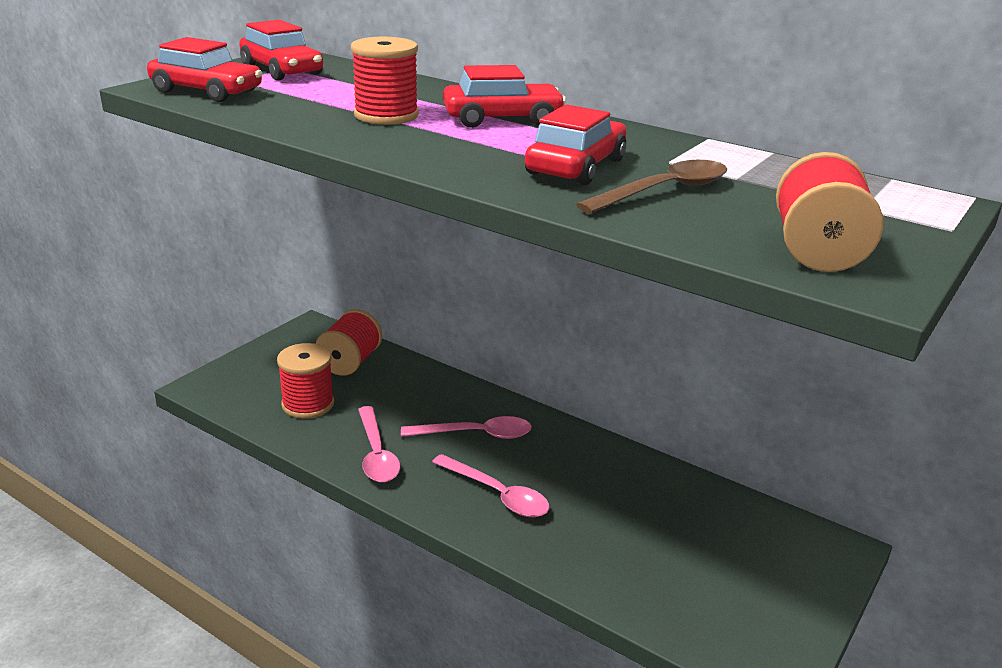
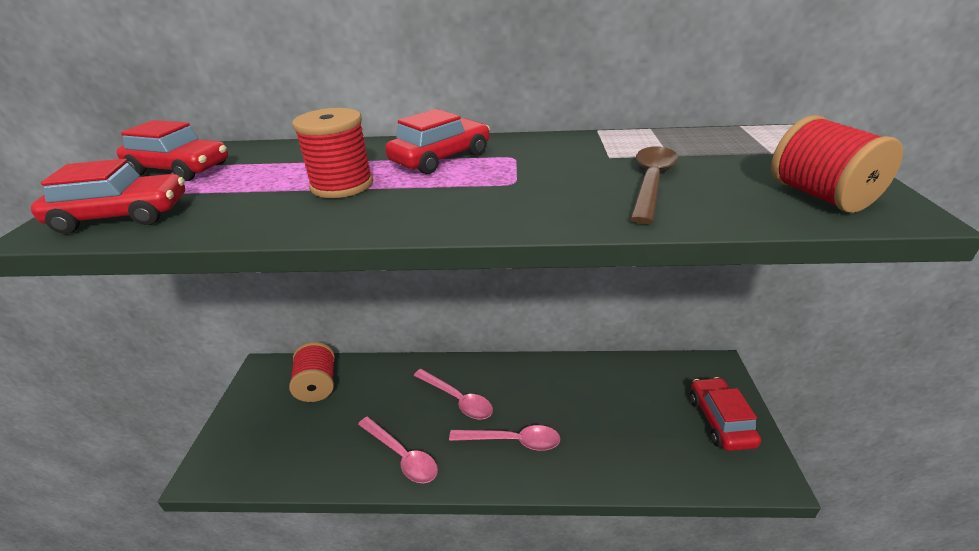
camera: 30 degrees left, 5 degrees up
(308, 404) = (312, 440): red spool -> none
(475, 434) = (457, 399): pink spoon -> pink spoon turned 75 degrees clockwise
(576, 167) = (561, 183): red car -> red car (720, 421)

